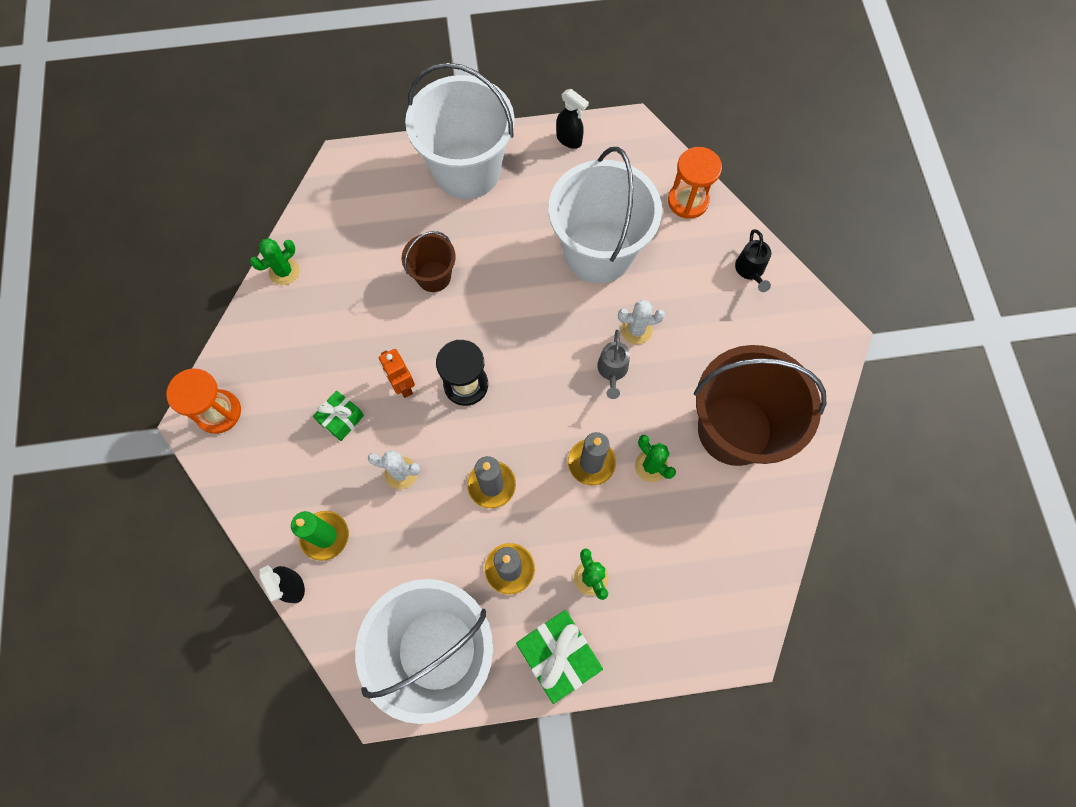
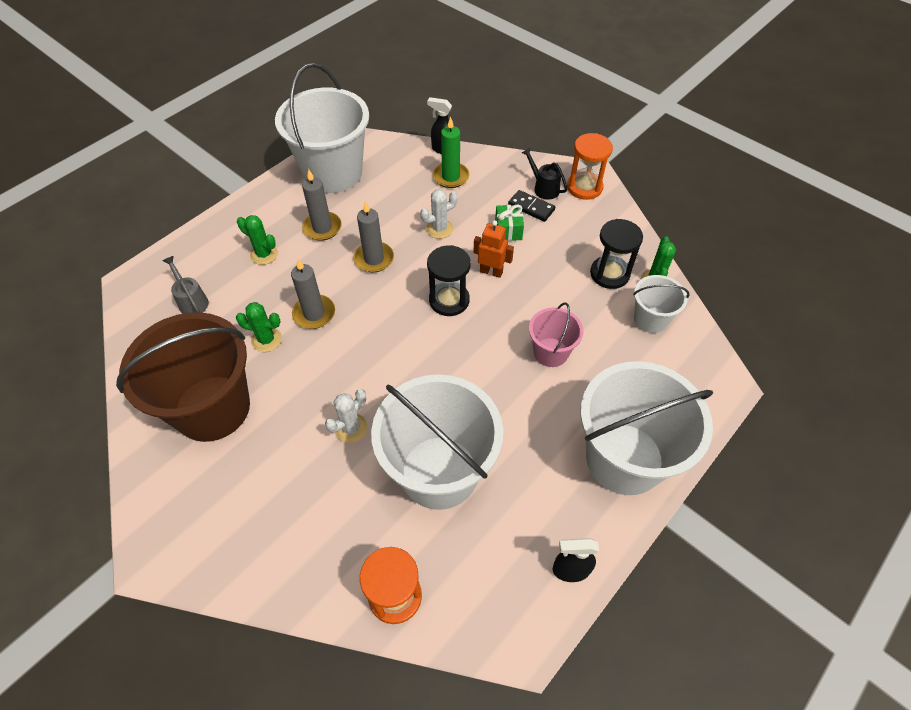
camera: 140 degrees right, 15 degrees down
(293, 429) = (531, 207): none -> black domino
(311, 305) = (609, 274): none -> black hourglass
(329, 244) = (650, 319): none -> white bucket
(434, 276) = (551, 352): brown bucket -> pink bucket
(558, 656) = (257, 210): green gift -> none
(612, 371) = (347, 383): grey watering can -> grey watering can (192, 301)
(750, 271) = (279, 565): black watering can -> black watering can (543, 188)

